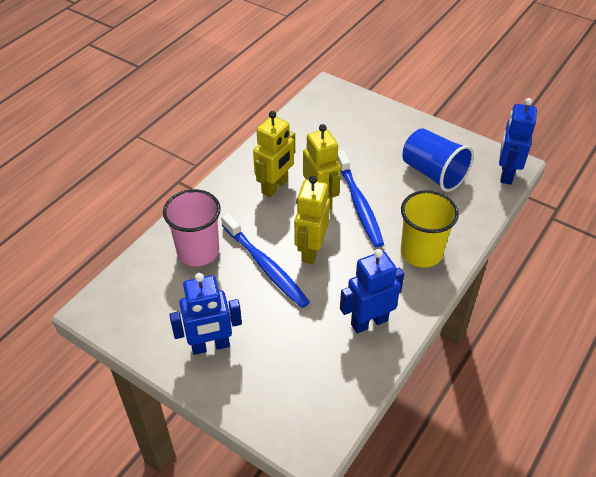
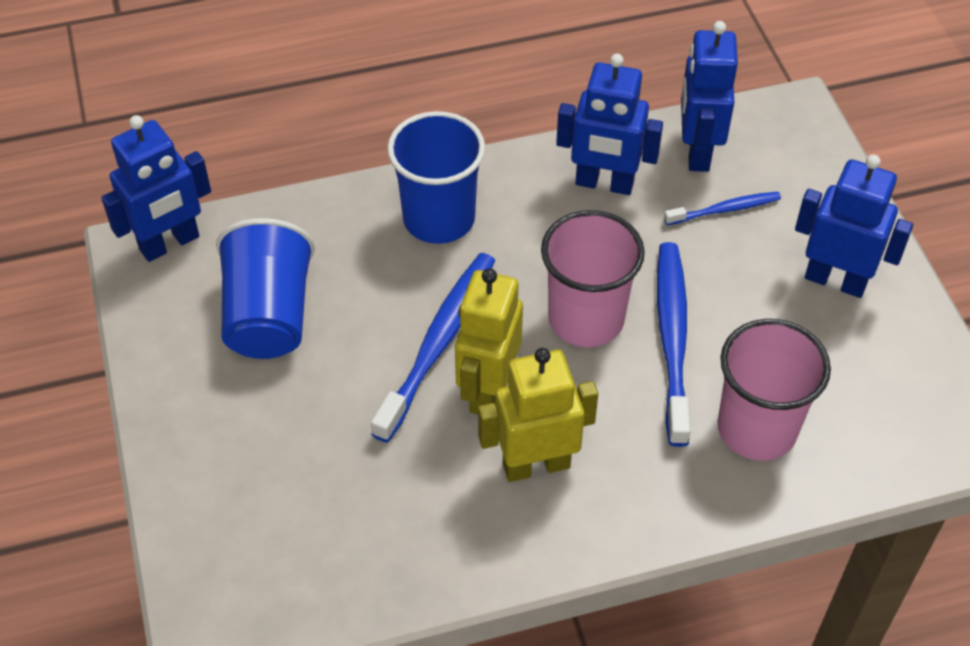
camera: 140 degrees left, 5 degrees up
(297, 349) = (725, 210): none -> blue toothbrush
(310, 251) = (586, 319): yellow robot -> pink cup
(342, 376) = (697, 151): none -> blue robot
(421, 253) = (439, 218): yellow cup -> blue cup

